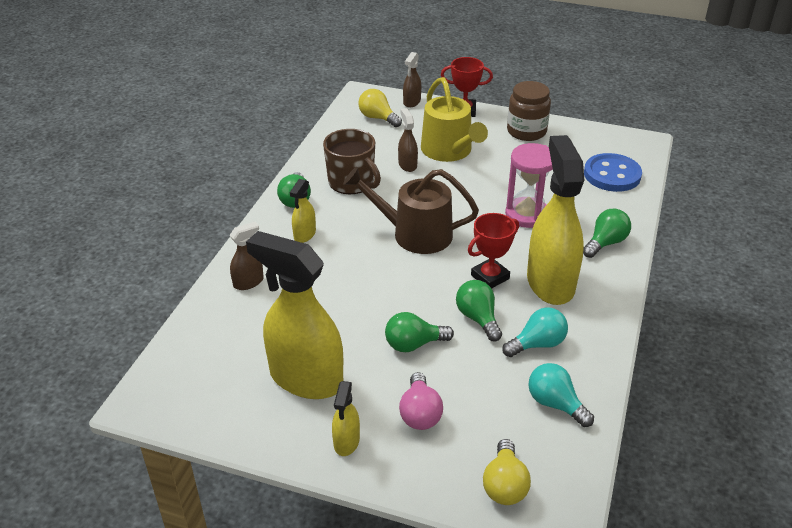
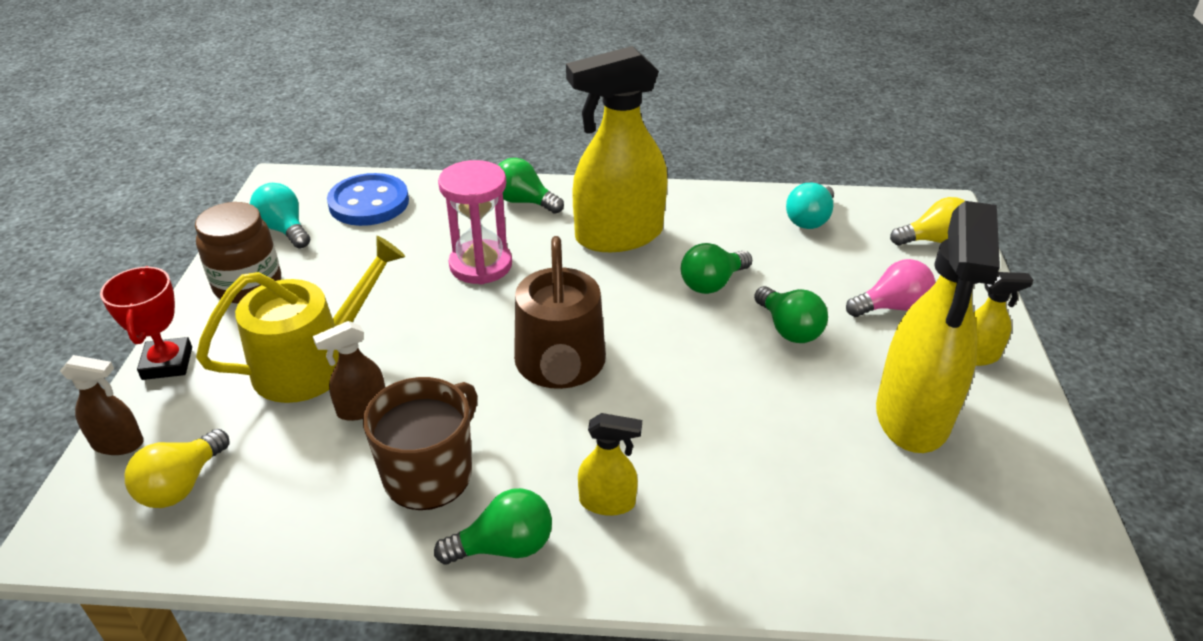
camera: 105 degrees left, 0 degrees up
(248, 282) = (764, 545): brown spray bottle -> none
(490, 277) = (628, 283): red trophy -> none
(537, 344) = (730, 237): turquoise light bulb -> turquoise light bulb (284, 229)

